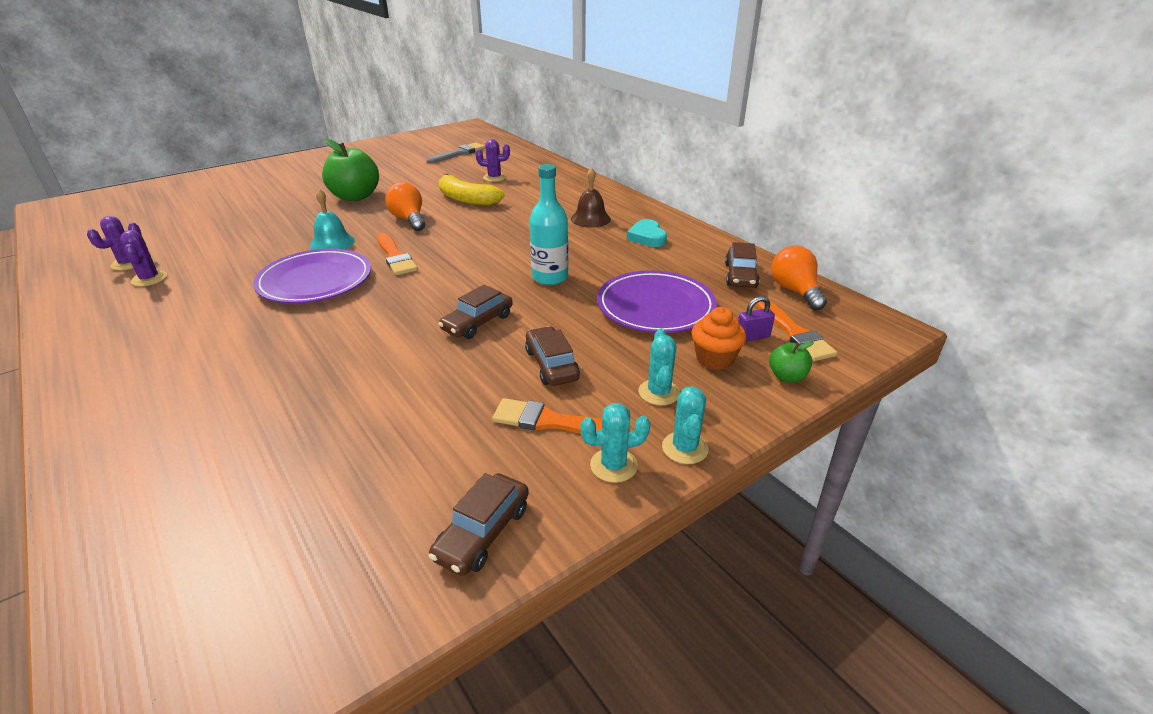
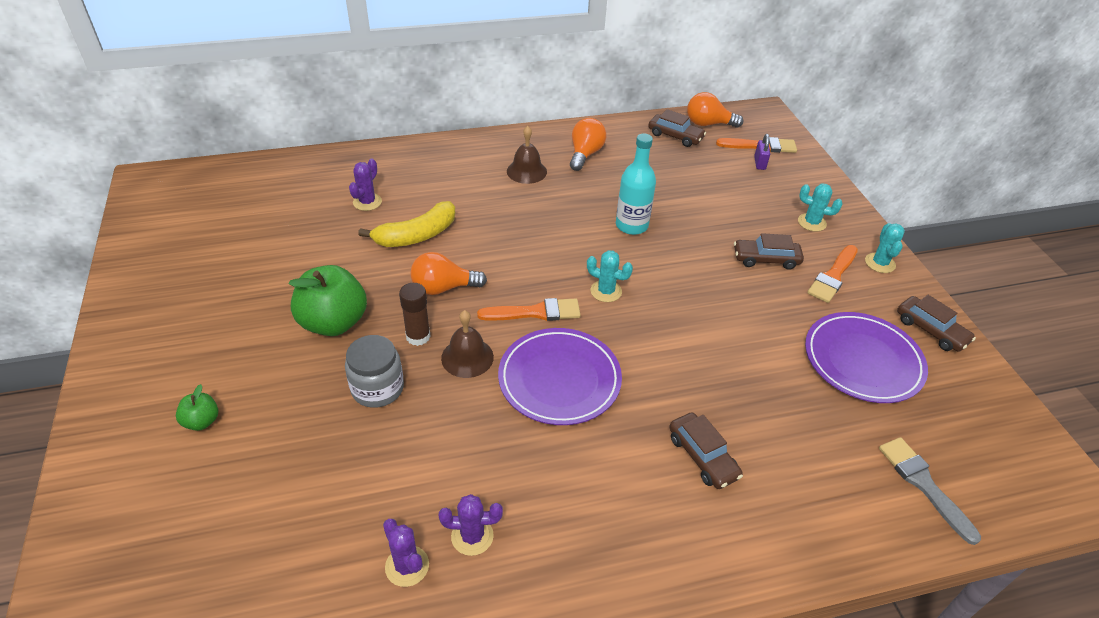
camera: 70 degrees left, 10 degrees up
(293, 222) = (377, 388): none -> grey jar
(332, 243) = (467, 357): turquoise bell -> brown bell
(350, 223) = (418, 336): none -> brown glue stick
(458, 153) = (254, 211): grey brush -> grey brush (924, 485)
(477, 323) = (691, 283): brown car -> brown car (702, 456)
(647, 237) = (585, 154): turquoise heart -> orange light bulb
(655, 306) = (703, 188): purple plate -> purple plate (862, 360)
(685, 448) = (868, 231): turquoise cactus -> turquoise cactus (606, 291)
(714, 359) = (780, 187): orange cupcake -> none
(787, 377) = (808, 168): green apple -> green apple (202, 421)

